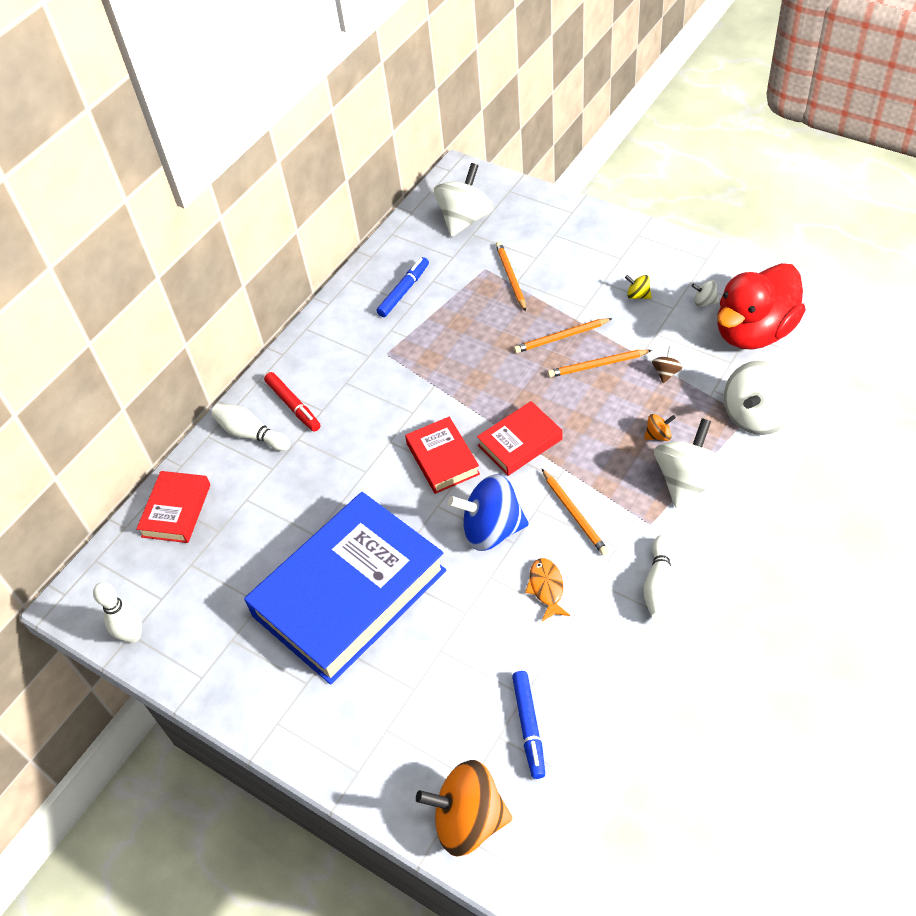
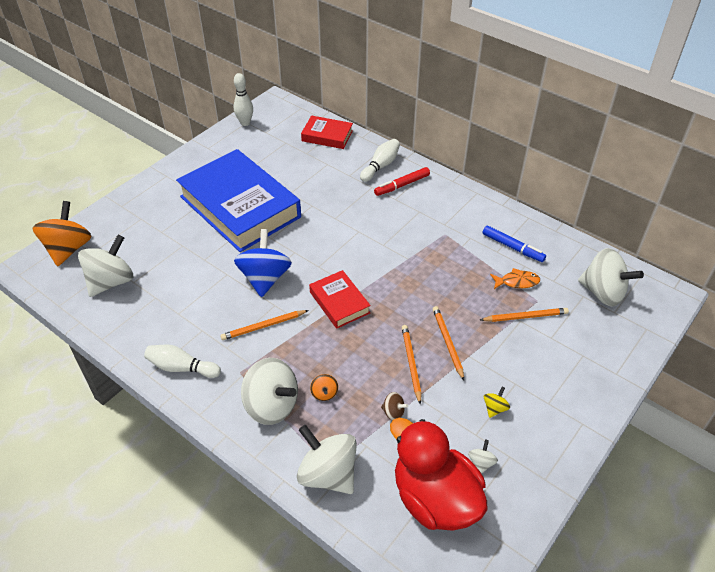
camera: 90 degrees right, 5 degrees down
(442, 459) = (335, 257): red book -> none
(529, 726) = (111, 282): blue marker -> white spinning top
(546, 588) = (206, 302): orange fish -> orange fish (517, 282)

